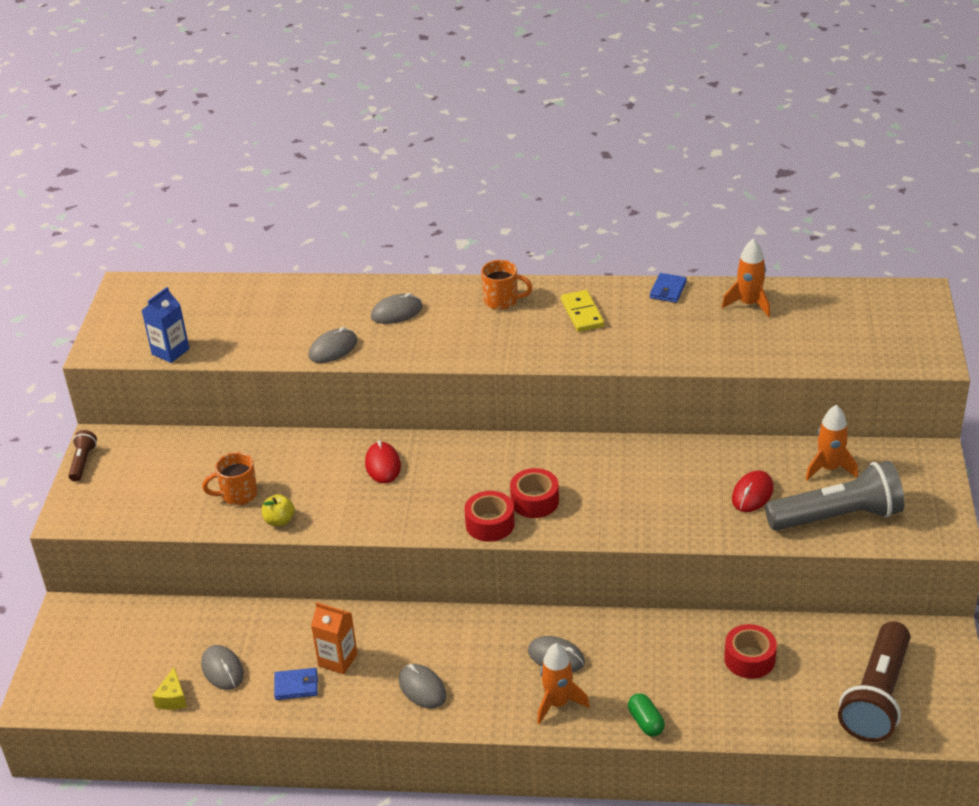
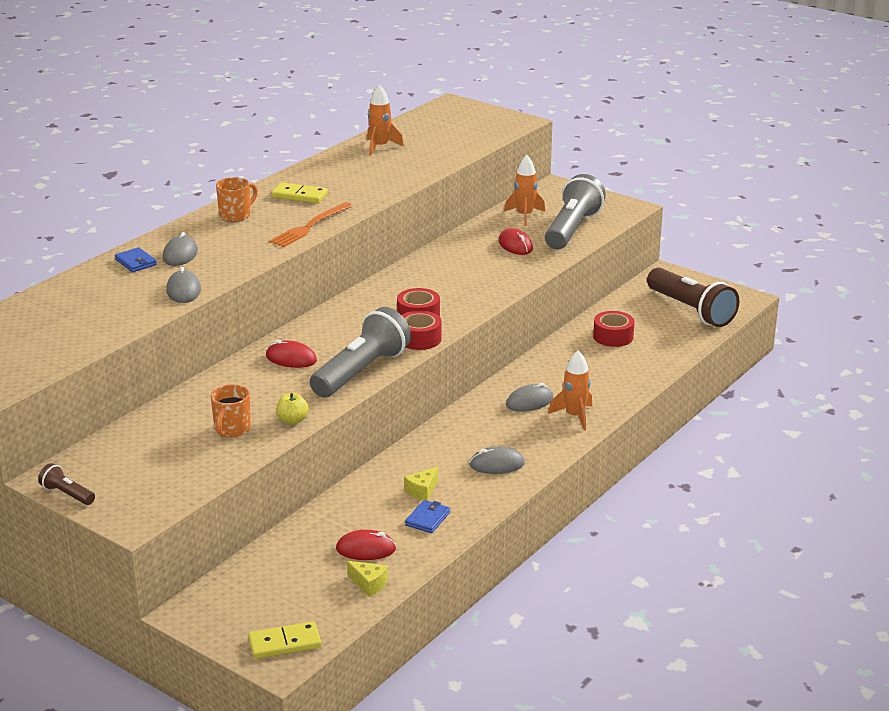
camera: 60 degrees left, 10 degrees down
(62, 689) = (285, 643): none -> yellow domino
(170, 351) = (63, 357): blue carton -> none
(222, 669) = (366, 549): grey mouse -> red mouse
(338, 660) = (422, 491): orange carton -> yellow cheese
(396, 518) = (361, 371): none -> grey flashlight
(523, 352) = (310, 226): none -> orange fork
(646, 722) = (628, 391): green capsule -> none
(668, 290) = (322, 163): blue wallet -> blue wallet (136, 262)

